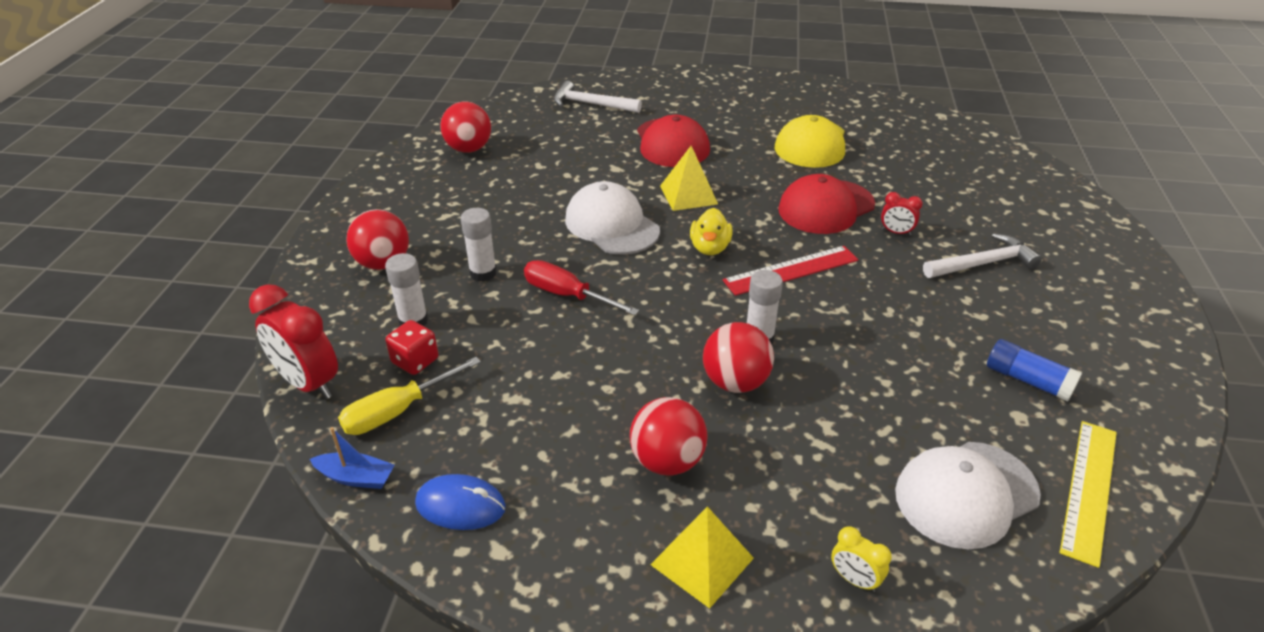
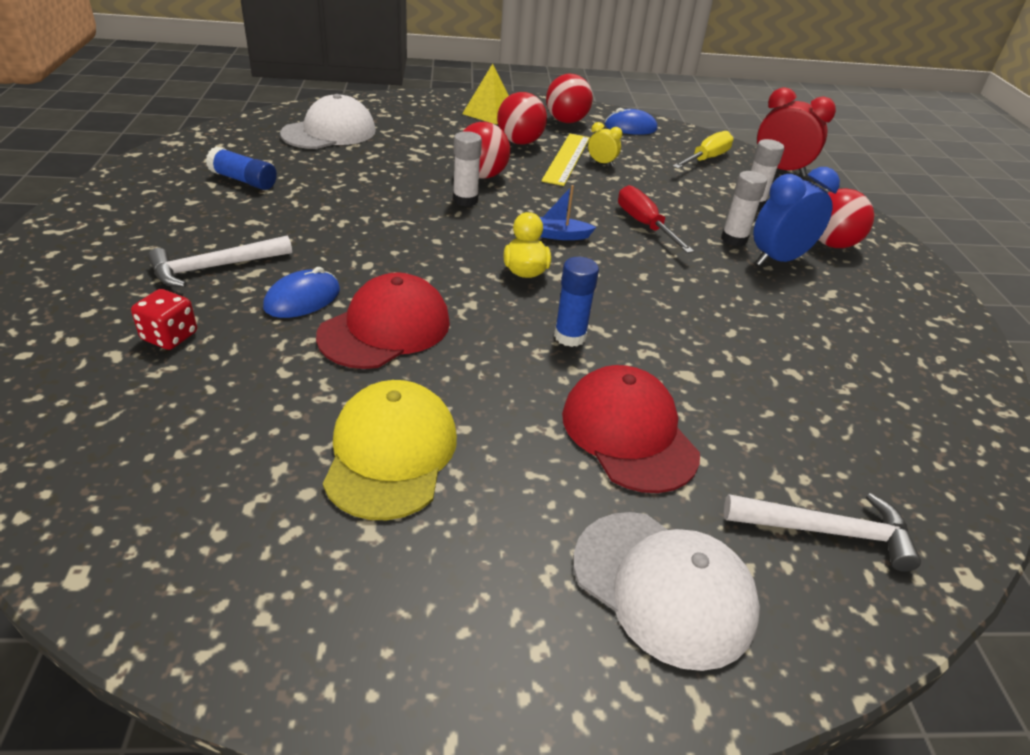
camera: 165 degrees right, 0 degrees up
(356, 477) = (698, 135): blue boat -> blue boat (558, 235)
(415, 361) = (723, 182): red dice -> red dice (169, 336)
(459, 248) = (778, 259): none -> blue clock
(469, 149) = (915, 395): red ball -> red ball (566, 121)
(567, 295) = (644, 225): red screwdriver -> red screwdriver turned 135 degrees counterclockwise
(611, 225) = (643, 291): white cap -> white cap (663, 587)
(688, 195) = (570, 336): yellow pyramid -> blue glue stick
(791, 270) = (435, 252): red ruler -> none
(854, 579) = (407, 108): yellow clock -> yellow clock (601, 163)
(896, 232) = (302, 299): red clock -> blue mouse
(1089, 489) = (245, 134): yellow ruler -> yellow ruler (567, 159)

